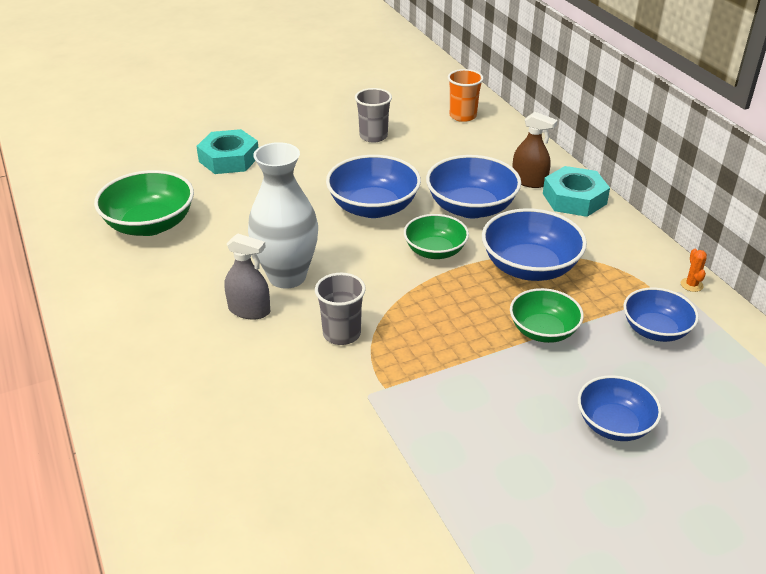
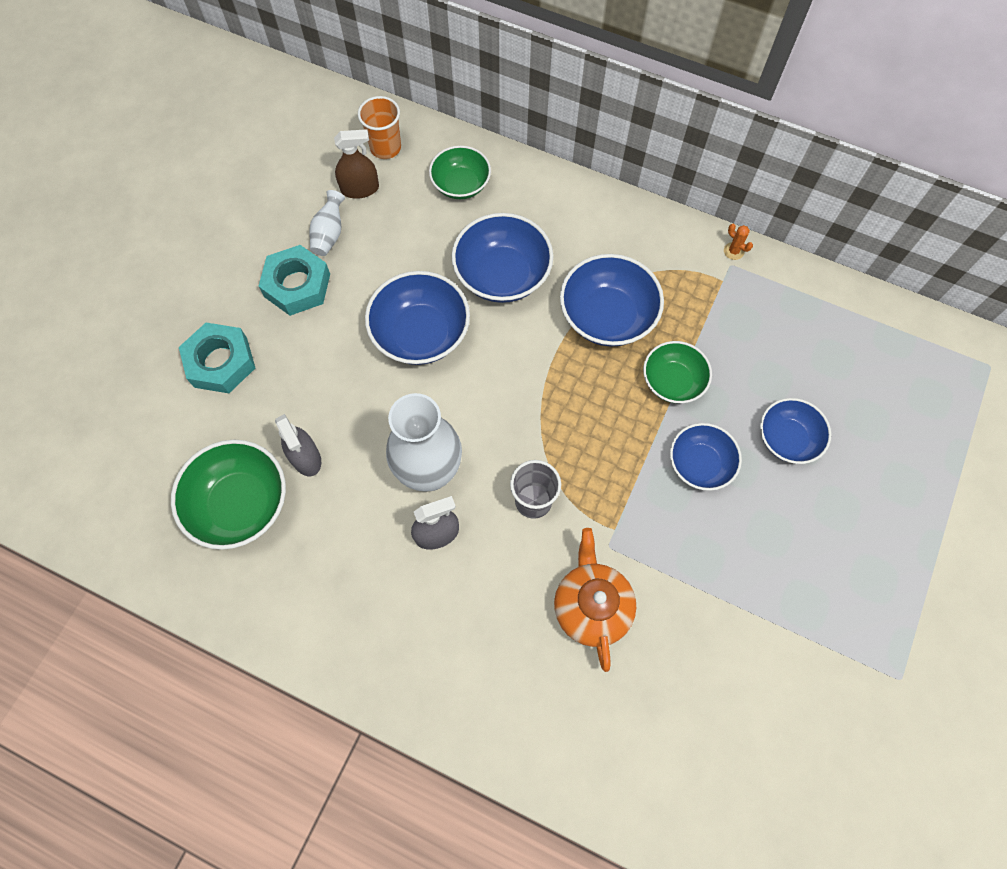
camera: 40 degrees left, 30 degrees up
(218, 225) = (306, 457): none -> grey spray bottle
(308, 421) = (591, 606): none -> orange teapot
(373, 136) = (329, 234): grey cup -> white vase
(435, 251) = (520, 351): green bowl -> green bowl (461, 184)
(529, 181) = (520, 205): brown spray bottle -> brown spray bottle (360, 189)
(574, 198) = (574, 204): turquoise nut -> turquoise nut (297, 285)
(655, 330) = (745, 321): blue bowl -> blue bowl (700, 464)

